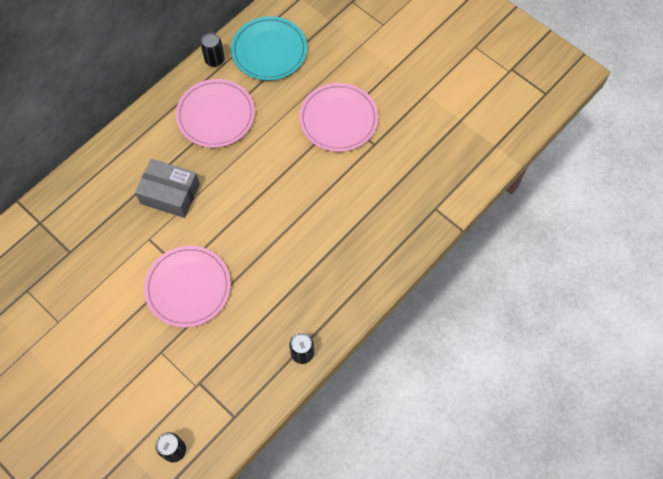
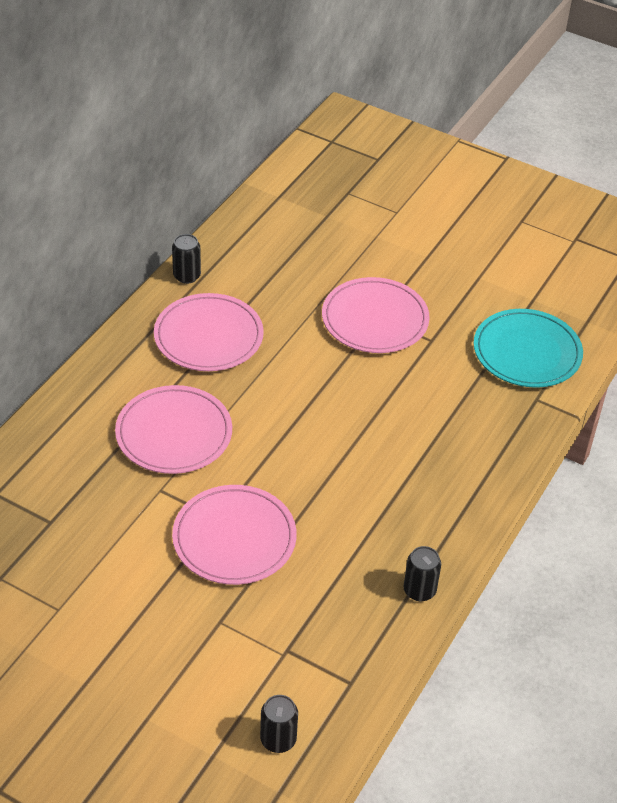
camera: 15 degrees left, 20 degrees down
(170, 194) = (174, 433): grey box -> pink plate
(269, 51) = (257, 257): turquoise plate -> turquoise plate (527, 352)

